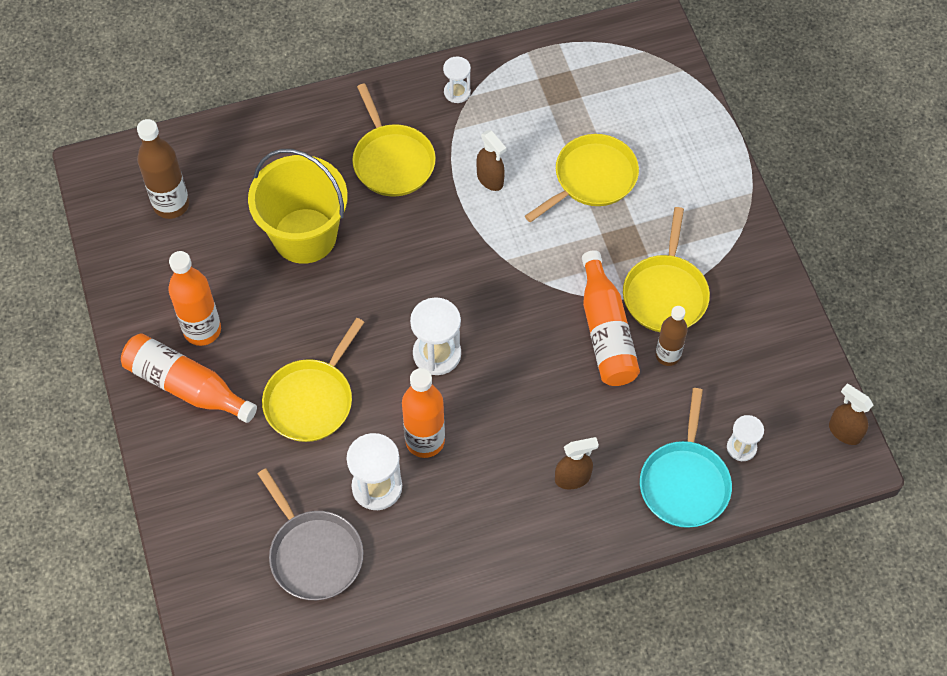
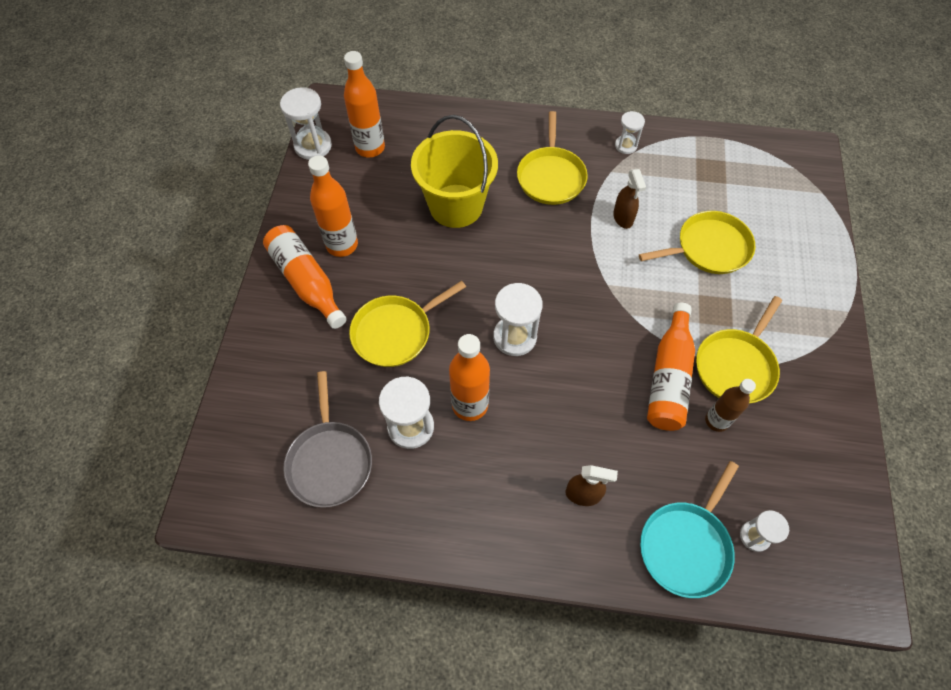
camera: 25 degrees right, 0 degrees up
(102, 228) = (313, 146): none -> white hourglass
(171, 204) = (370, 148): brown bottle -> orange bottle
(844, 432) = (864, 566): brown spray bottle -> none

